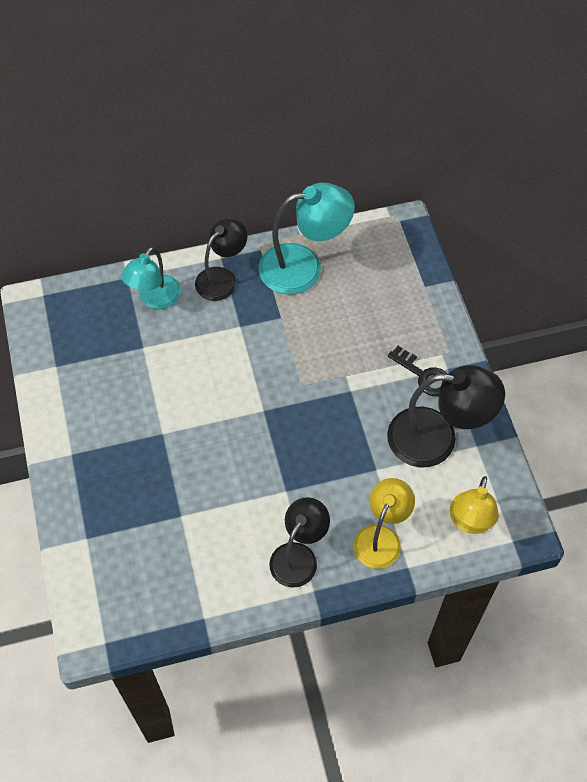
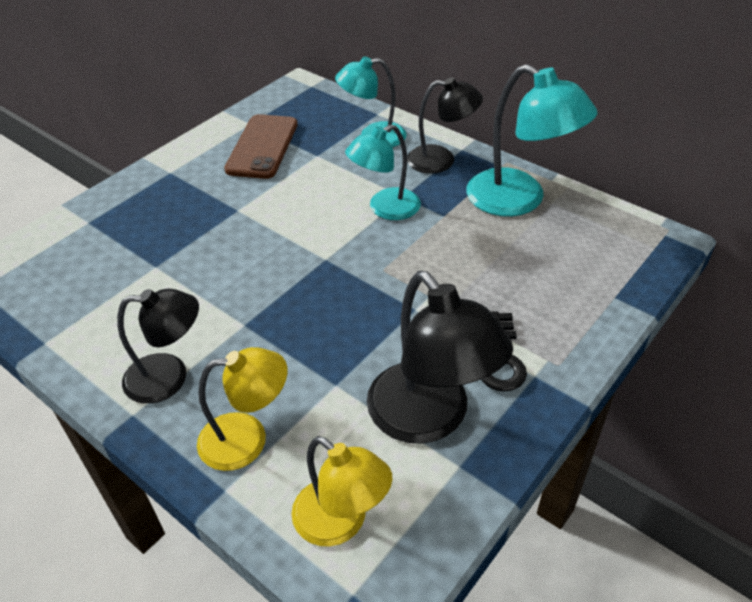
camera: 55 degrees right, 15 degrees down
(98, 376) = (262, 147): none -> brown phone
(244, 345) = (385, 208): none -> turquoise lamp
(470, 522) = (341, 522): yellow lamp -> yellow lamp turned 120 degrees counterclockwise

